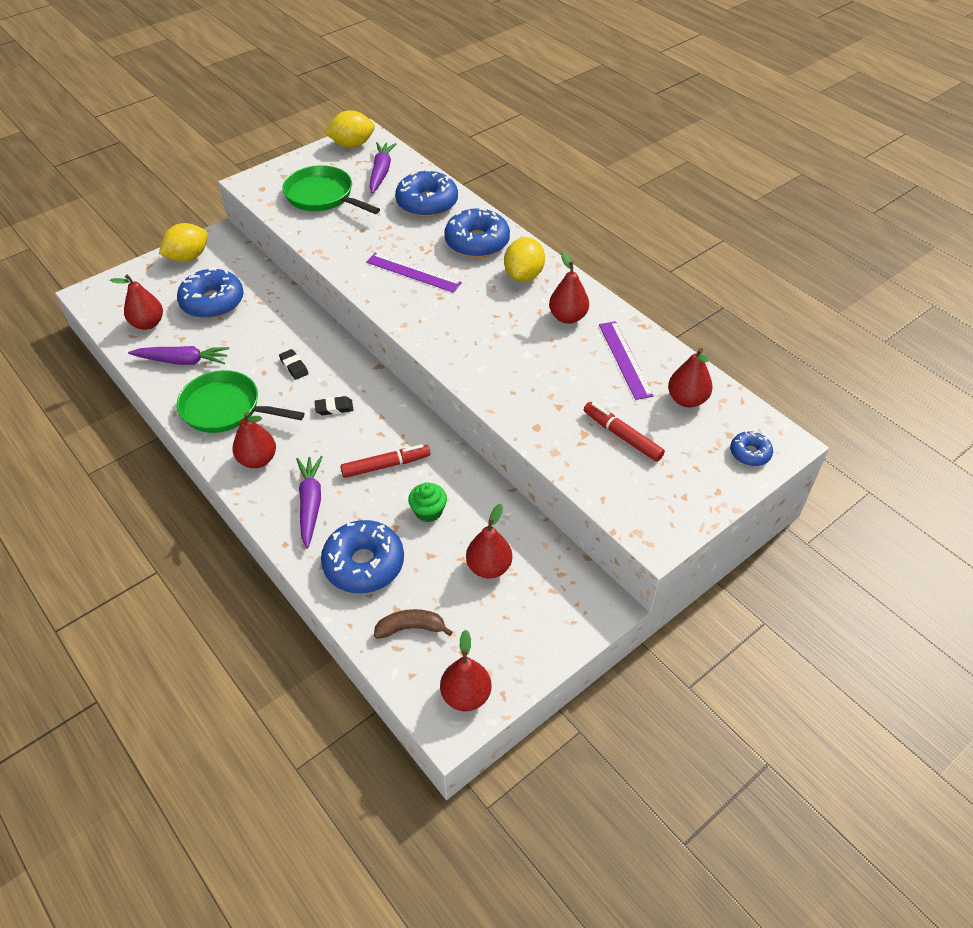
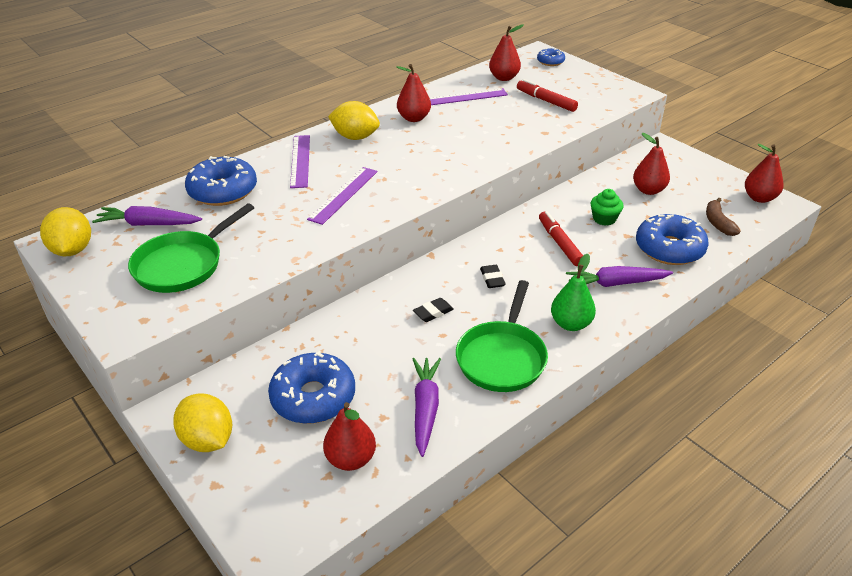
camera: 90 degrees left, 10 degrees down
(257, 460) = (571, 324): red pear -> green pear
(477, 242) = (300, 161): blue donut -> purple ruler
(622, 436) = (546, 101): red marker -> red marker turned 90 degrees clockwise

